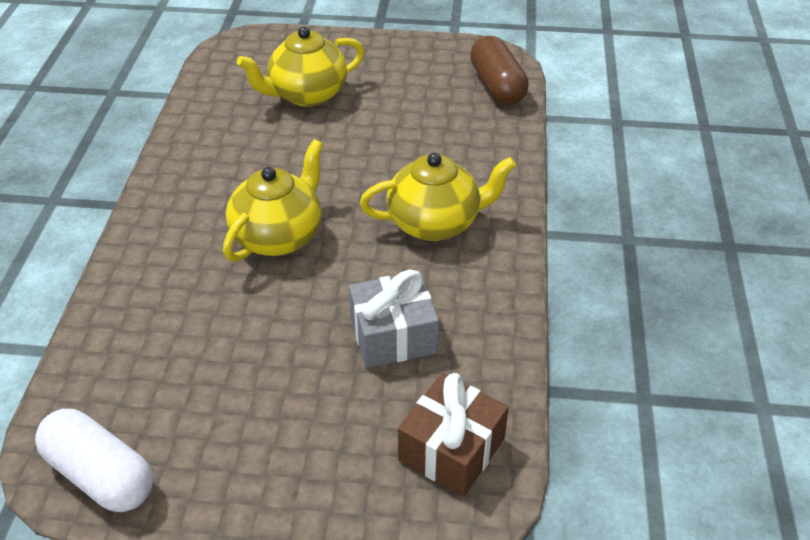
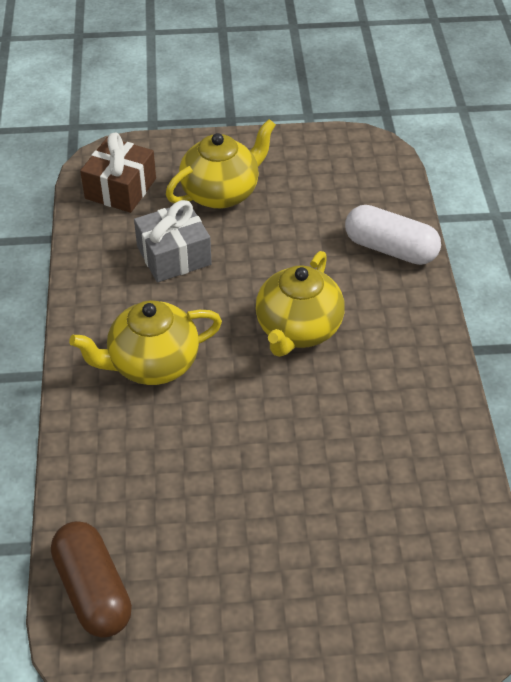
camera: 170 degrees right, 5 degrees up
(100, 475) = (345, 149): white capsule -> white capsule (390, 249)
(306, 94) = (341, 532): yellow teapot -> yellow teapot (221, 192)

